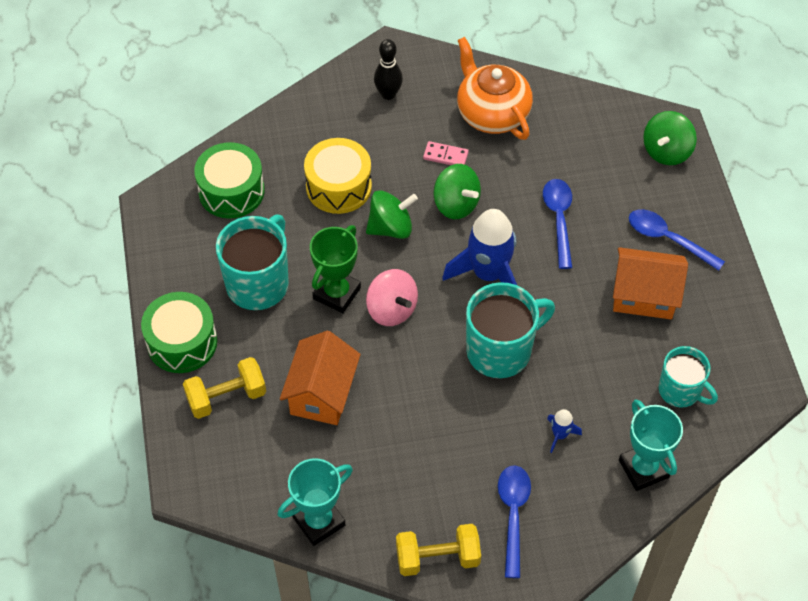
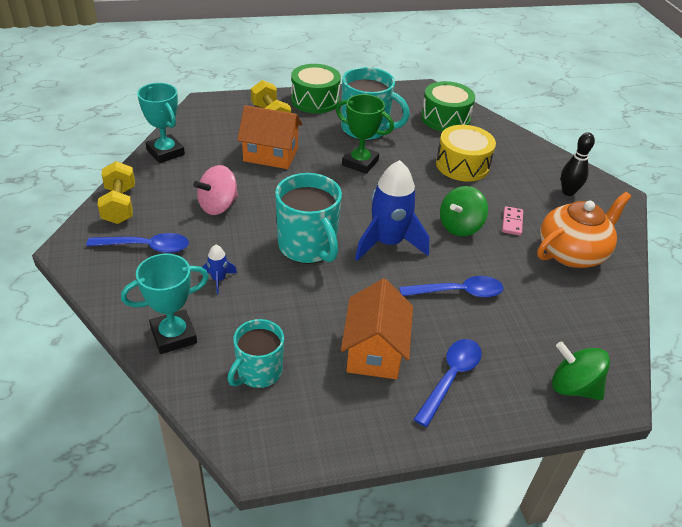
camera: 85 degrees right, 15 degrees down
(391, 227) = (427, 190): green spinning top -> none
(391, 309) = (347, 189): pink spinning top -> pink spinning top (218, 206)

